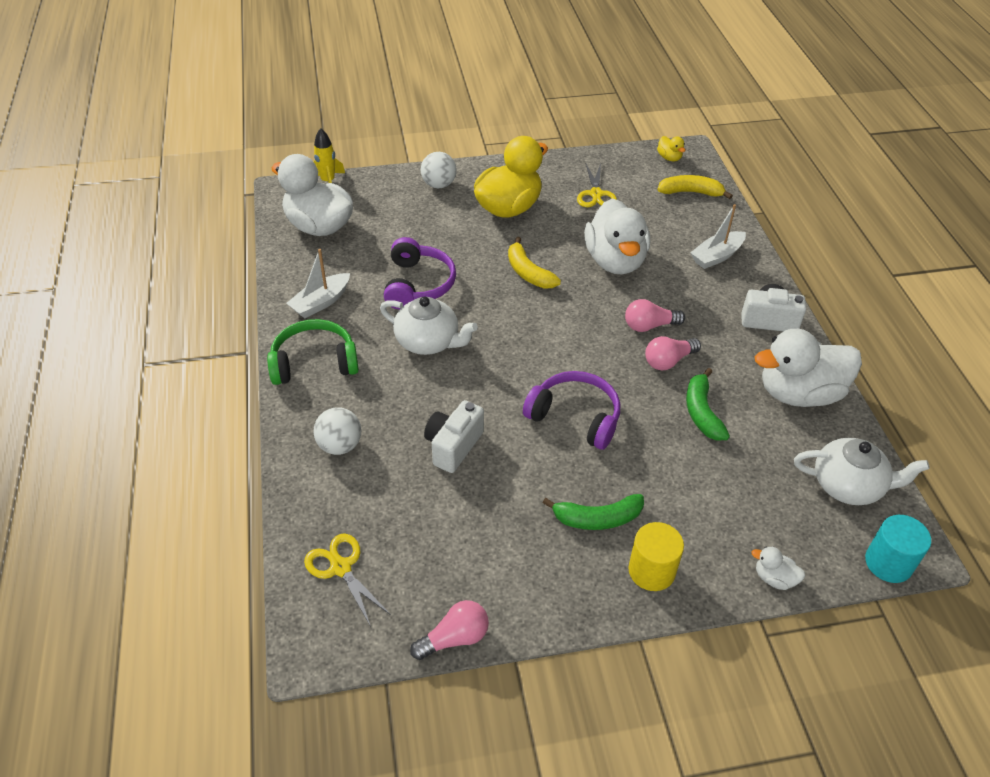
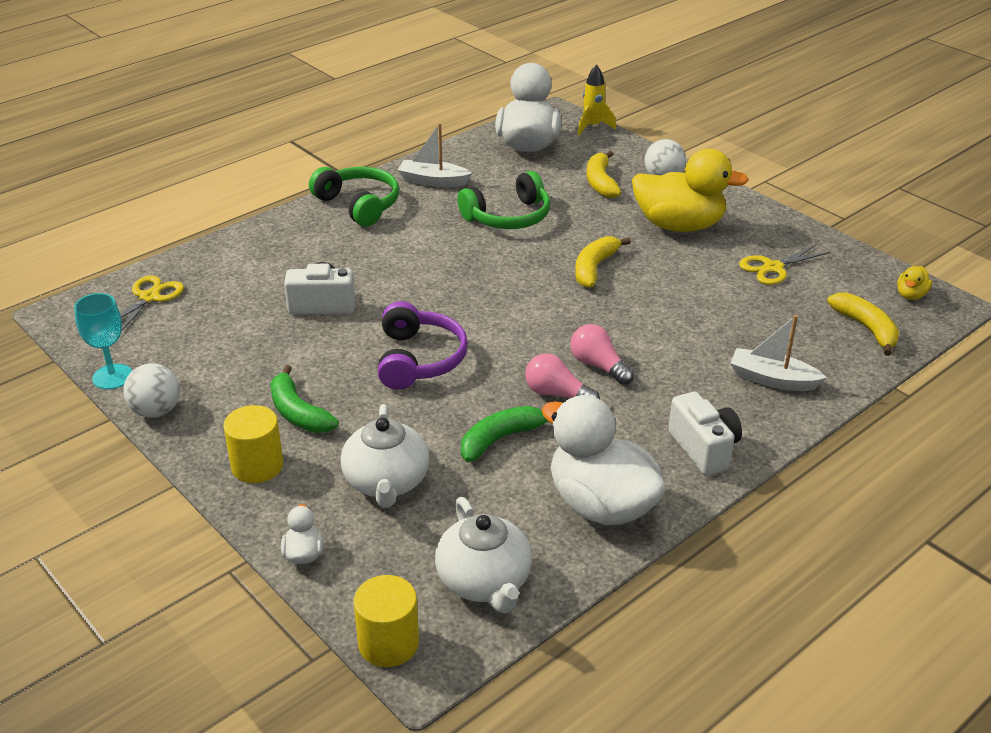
camera: 60 degrees right, 10 degrees down
(340, 445) = (276, 250): white ball -> white ball (156, 411)
(415, 216) = (600, 182): none -> yellow banana
(418, 284) = (508, 217): purple headphones -> green headphones
(428, 342) = (439, 248): white teapot -> white teapot (386, 482)
(454, 638) = (112, 377): pink light bulb -> turquoise goblet
(615, 261) = (676, 313): white duck -> none
(888, 563) = (388, 643): turquoise cylinder -> yellow cylinder

